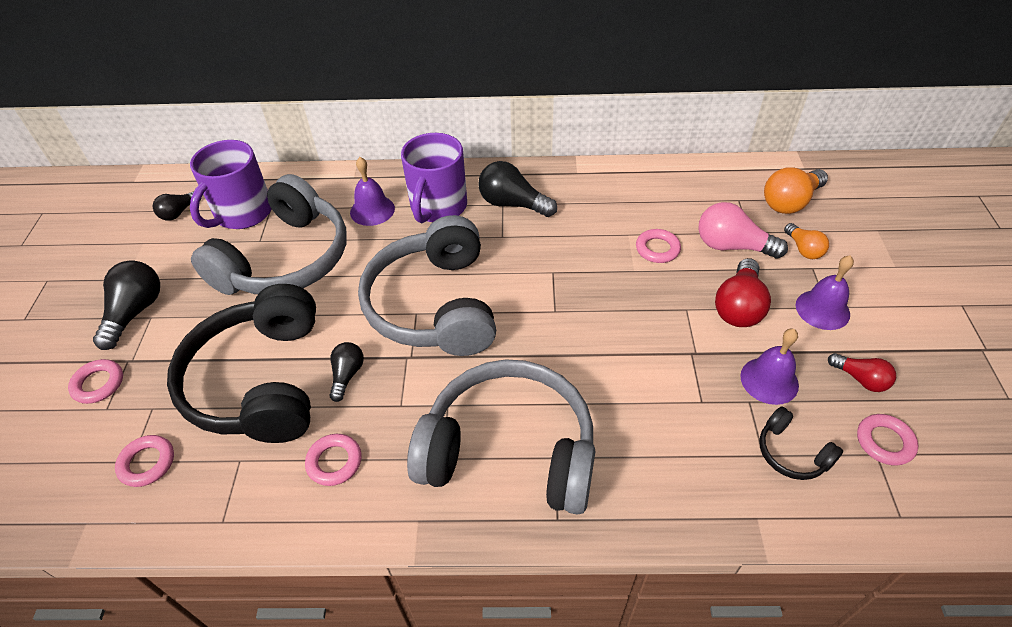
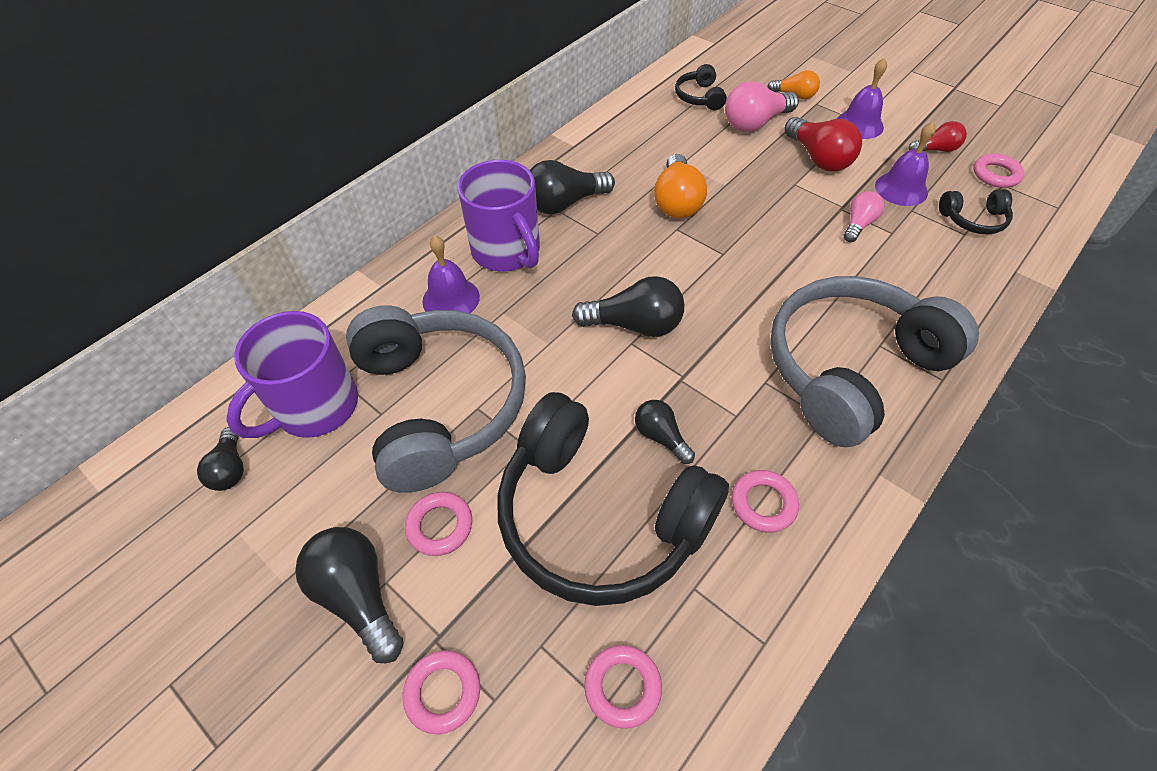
camera: 50 degrees left, 5 degrees up
(242, 213) = (315, 407): purple mug -> purple mug turned 60 degrees clockwise
(434, 305) = (634, 325): grey headphones -> black light bulb
(657, 249) = (716, 159): pink ring -> pink ring (440, 526)
(684, 374) = (858, 224): none -> pink light bulb
(720, 199) = (699, 97): none -> black headphones
(790, 202) = (741, 71): orange light bulb -> orange light bulb (677, 202)

